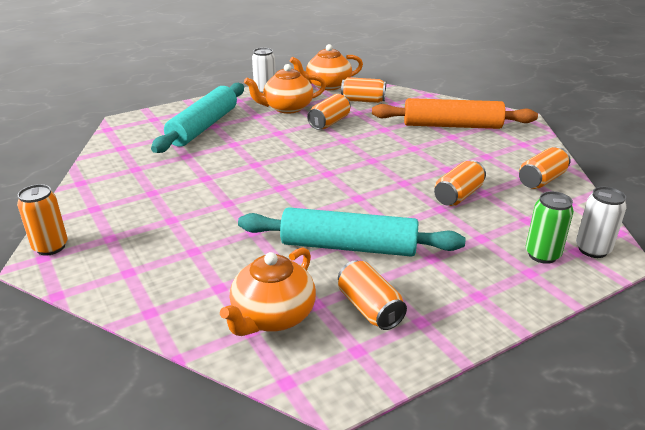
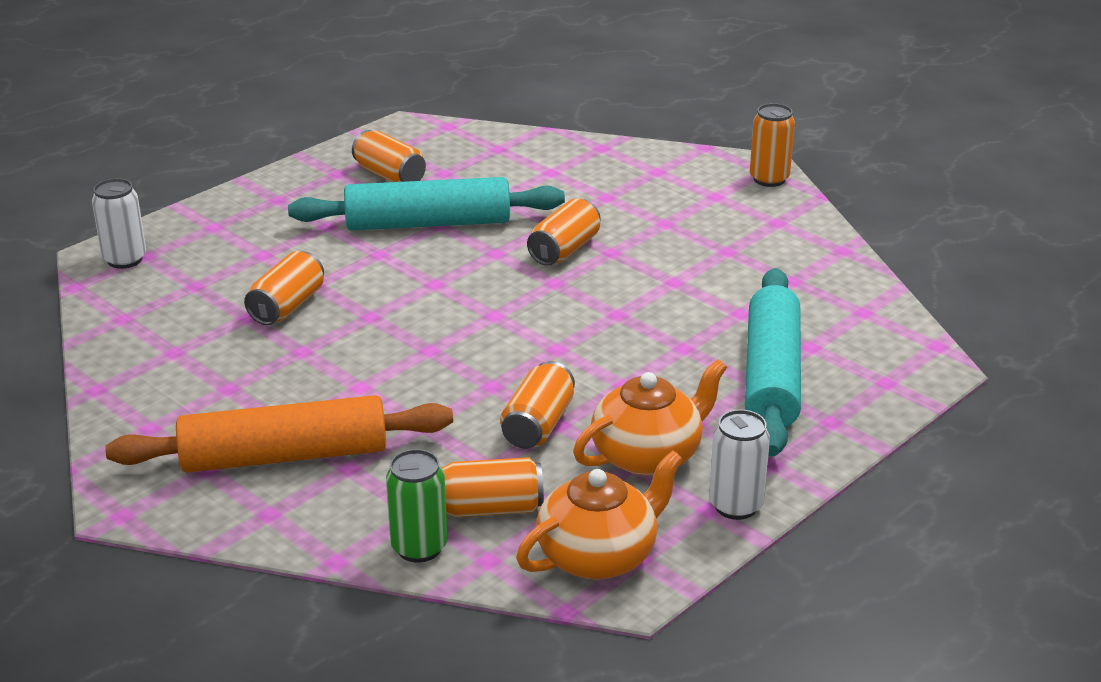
camera: 165 degrees right, 0 degrees up
(272, 316) = (482, 159): orange teapot -> none
(541, 180) = (148, 351): orange can -> orange can (564, 250)
(542, 255) = (191, 245): green can -> green can (419, 547)

